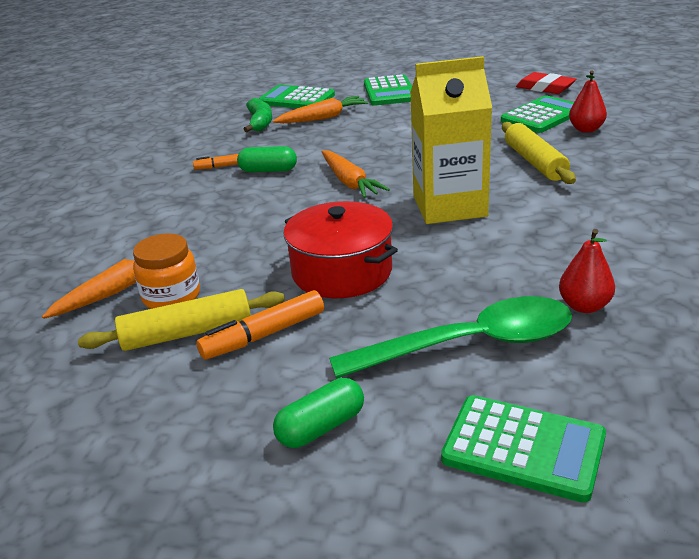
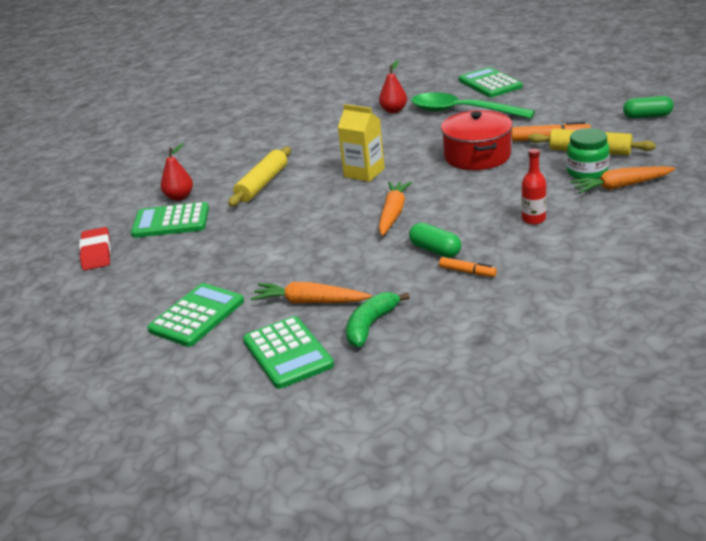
camera: 140 degrees left, 0 degrees up
(171, 296) = (587, 172): orange jar -> green jar
(197, 222) = (533, 219): none -> red bottle
(321, 427) = (556, 104): green capsule -> green capsule (647, 116)
(449, 206) = (364, 173): yellow carton -> yellow carton, size x0.65

